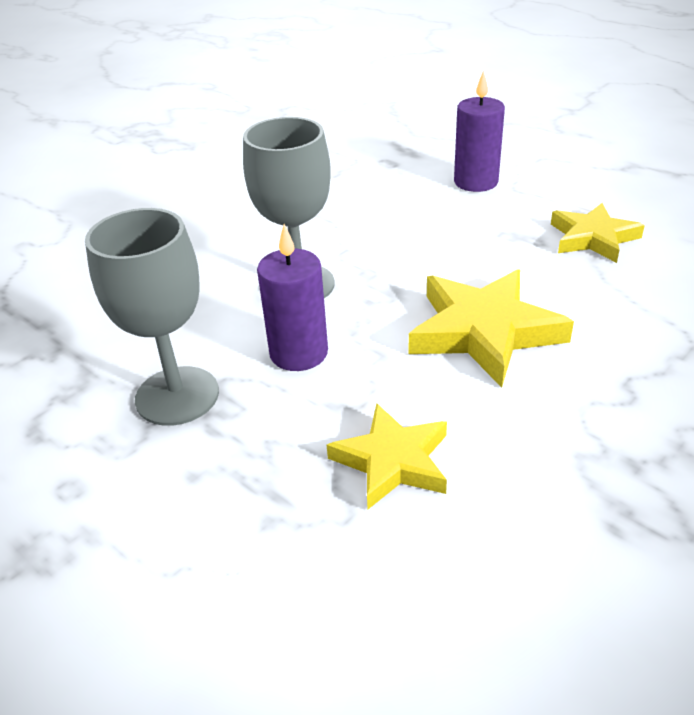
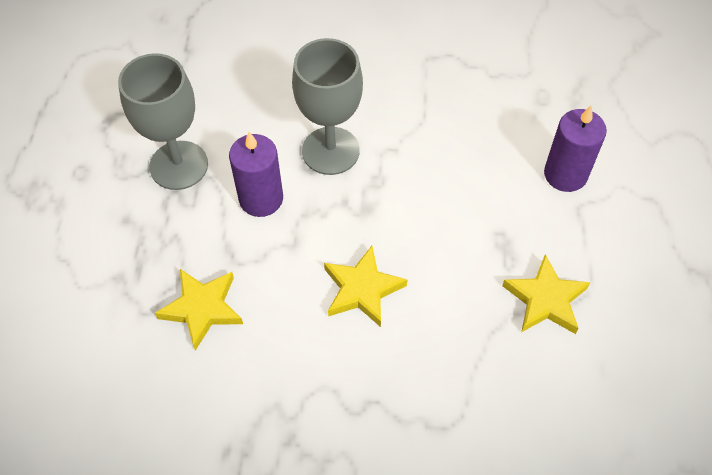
camera: 50 degrees right, 20 degrees up
(484, 332) = (362, 289): yellow star -> yellow star, size x0.66

